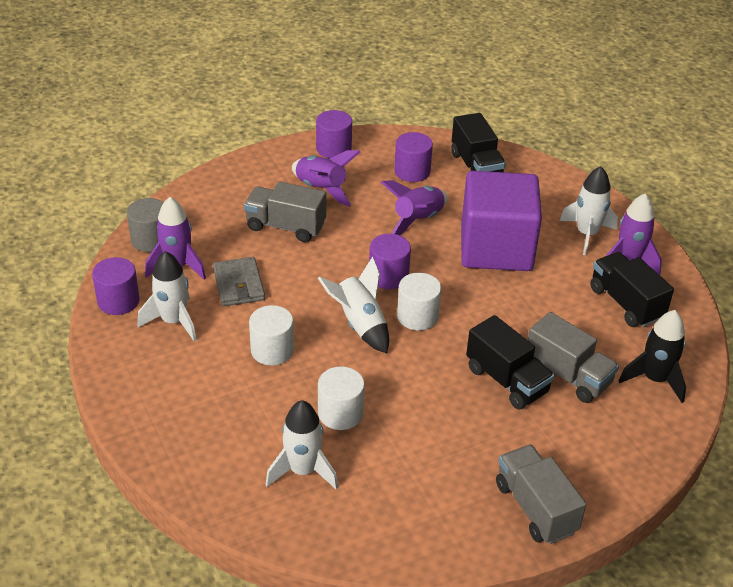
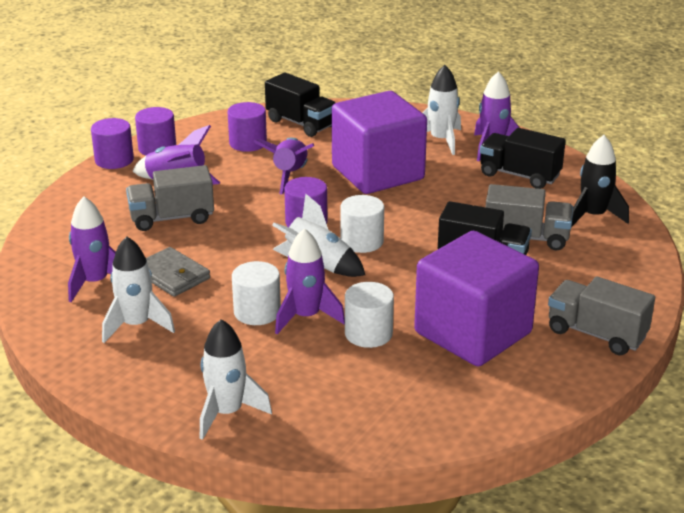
camera: 30 degrees left, 10 degrees down
(118, 301) = (61, 330): purple cylinder -> purple cylinder (114, 160)
(150, 240) = (44, 272): grey cylinder -> none
(303, 471) = (380, 387): white rocket -> white rocket (227, 413)
(305, 373) = (306, 317): none -> purple rocket
(427, 454) = (473, 333): none -> purple cube

